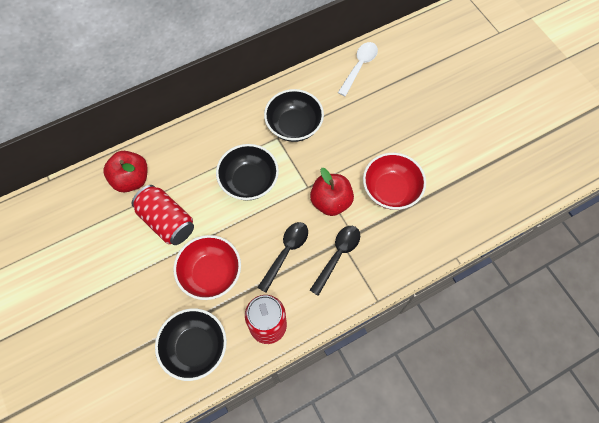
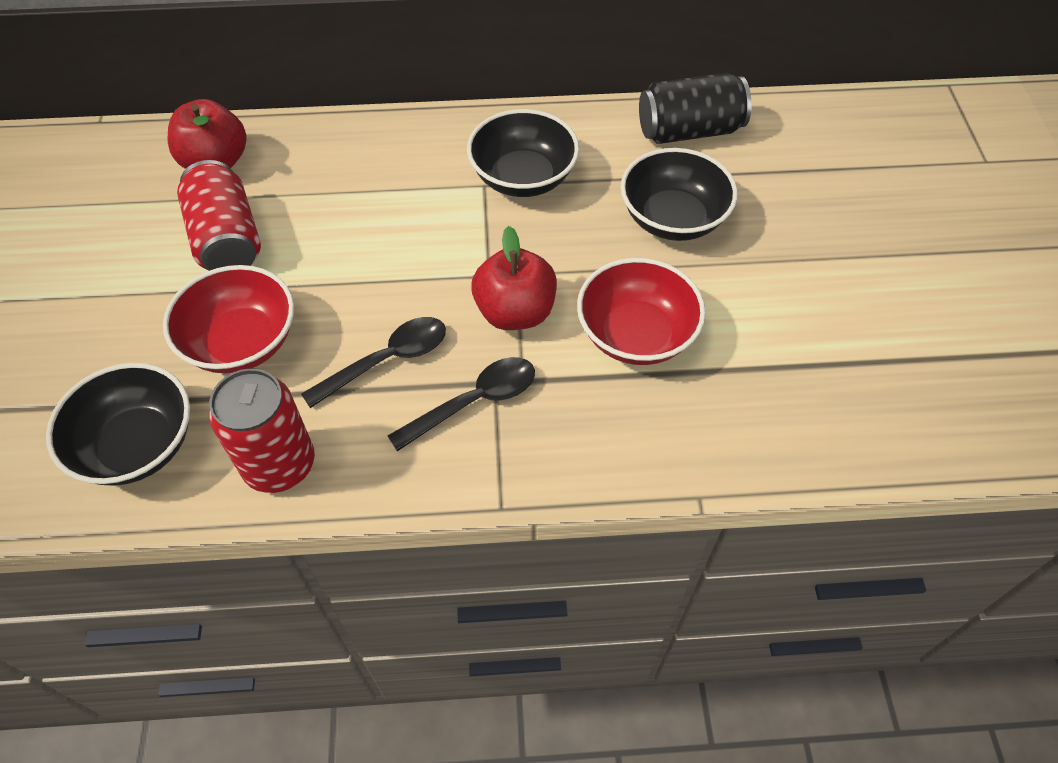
camera: 25 degrees right, 10 degrees down
(249, 181) = (396, 231): black bowl -> black bowl (673, 218)
(359, 67) = (689, 131): white spoon -> black can

